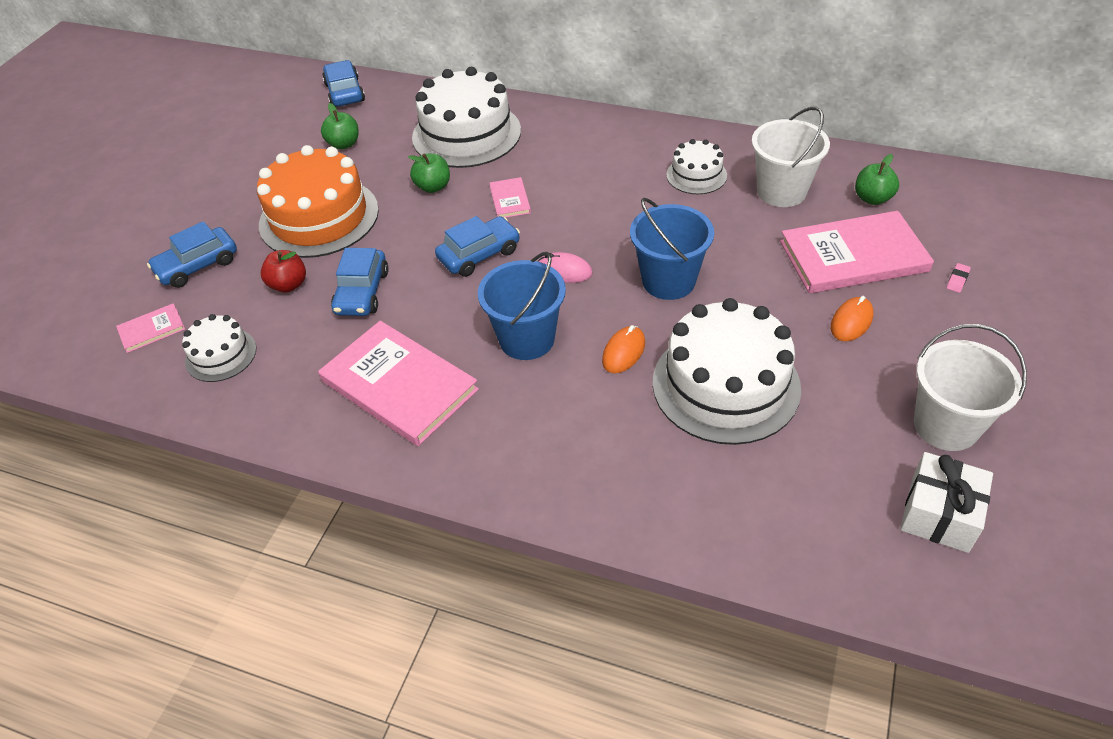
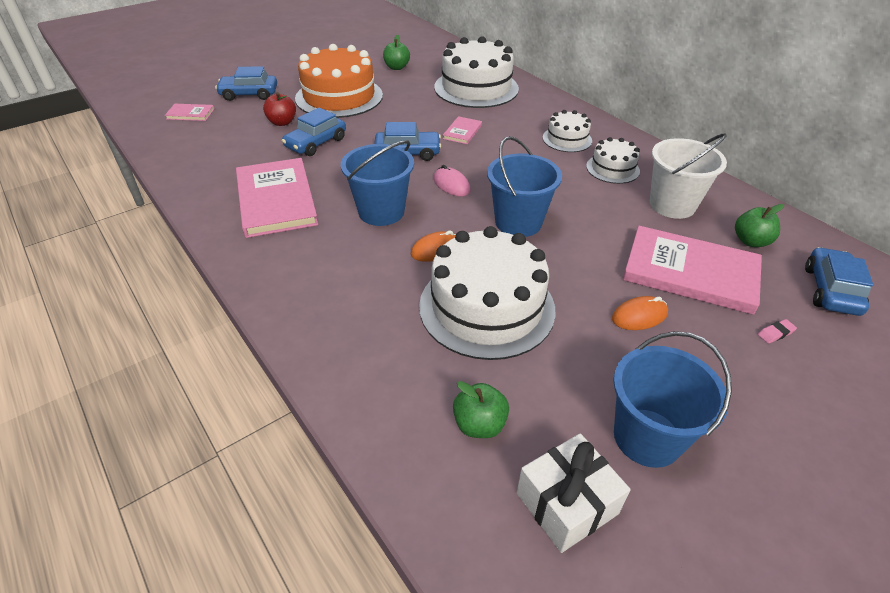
camera: 30 degrees right, 5 degrees down
(221, 355) = (206, 140): white cake -> white cake (567, 139)
(345, 92) = (428, 43): blue car -> blue car (831, 290)
(433, 187) = (422, 107): green apple -> green apple (479, 424)
(946, 425) = (647, 437): white bucket -> blue bucket

